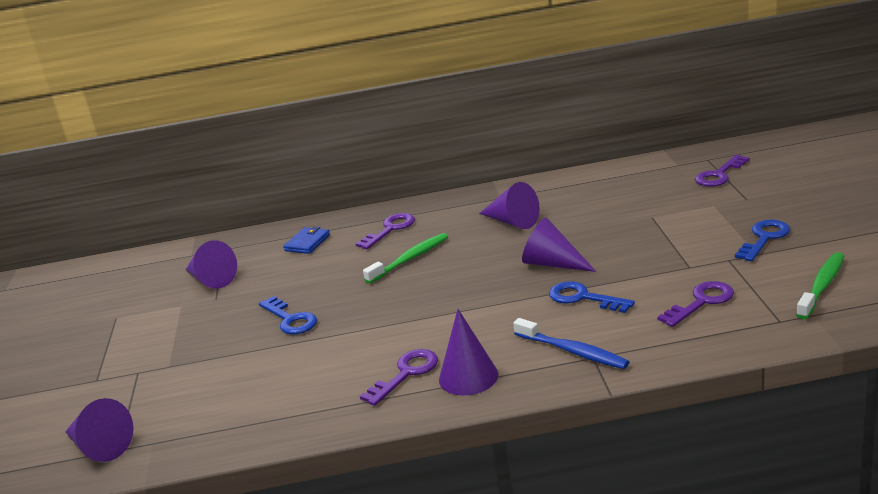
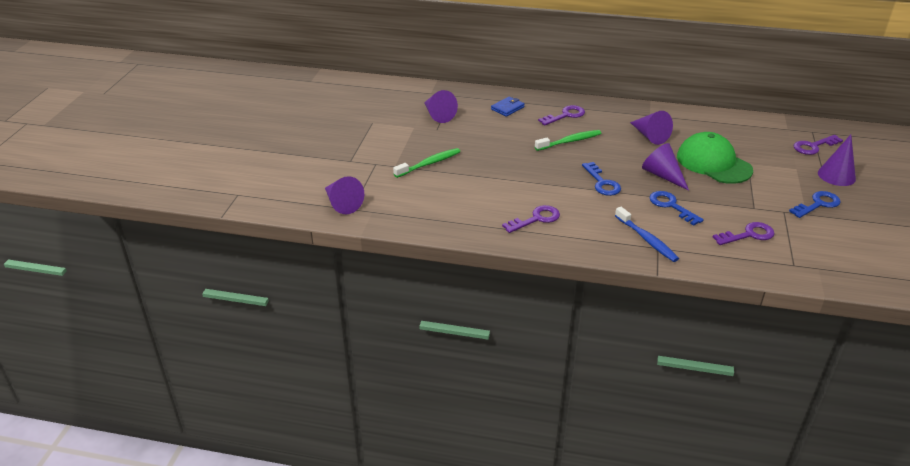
camera: 15 degrees right, 10 degrees up
(290, 319) = (478, 159): blue key -> blue key (602, 182)
(468, 377) = (573, 234): purple cone -> purple cone (836, 175)
(609, 229) = (713, 163): none -> green cap
(822, 286) = (837, 251): green toothbrush -> green toothbrush (429, 164)

